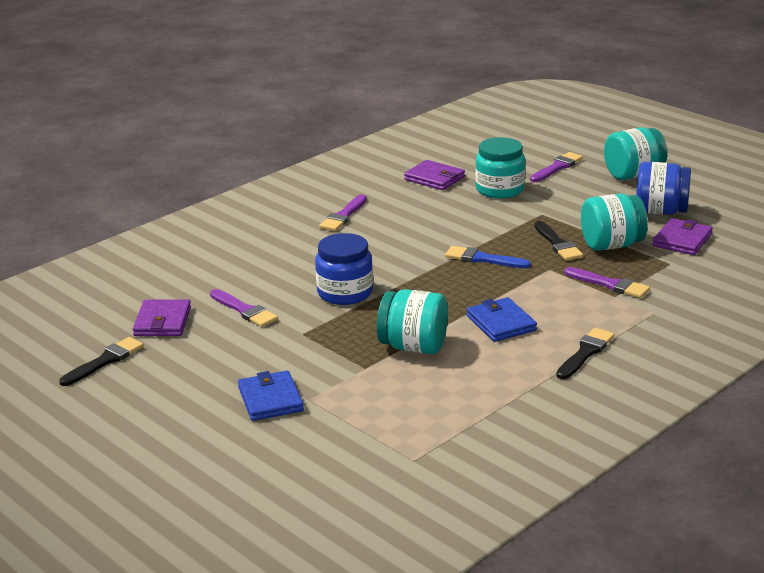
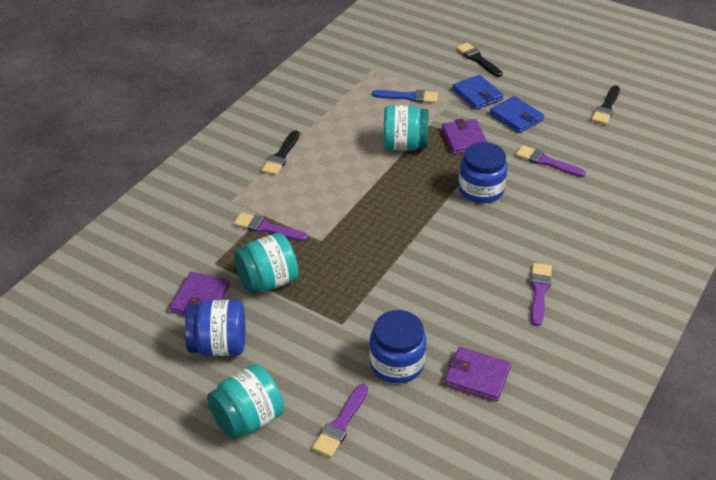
camera: 165 degrees right, 15 degrees up
(162, 322) = (598, 144): purple wallet -> purple wallet (464, 139)
(482, 259) = (382, 245): blue brush -> blue brush (409, 97)
(500, 189) = (397, 363): turquoise jar -> blue jar
(501, 323) = (348, 175): blue wallet -> blue wallet (516, 117)
(558, 244) = (318, 276): black brush -> black brush (477, 59)

